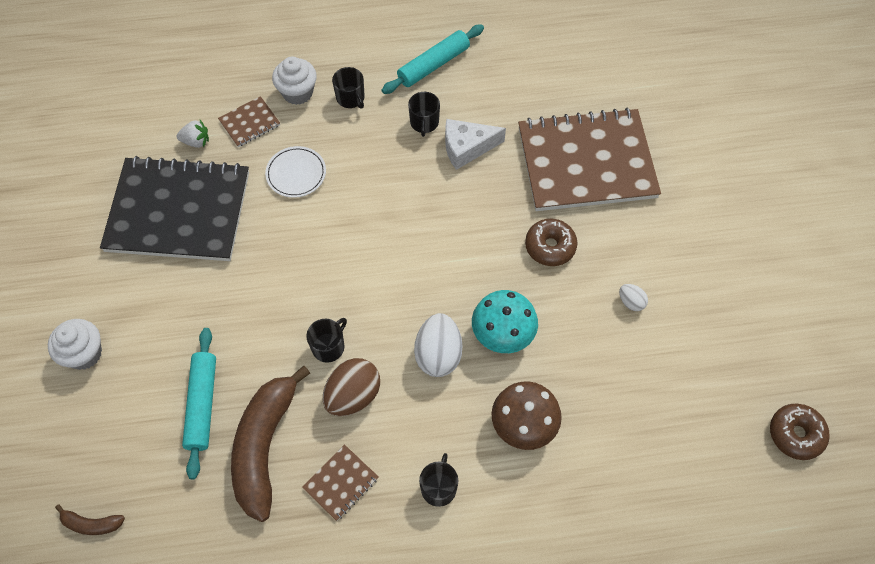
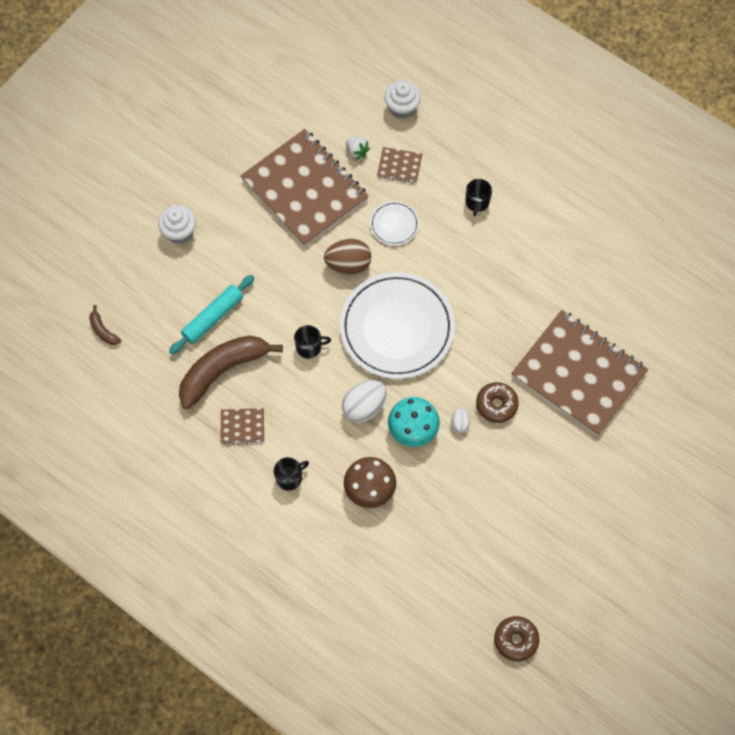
camera: 45 degrees right, 5 degrees up
(178, 211) = (305, 189): black notebook -> brown notebook
(297, 92) = (448, 170): white cupcake -> white cupcake (402, 108)
(353, 395) = (295, 386): brown egg -> brown egg (348, 264)
(393, 258) = (397, 328): none -> white plate
(424, 123) = (505, 258): black mug -> none
(433, 65) = (553, 224): turquoise rolling pin -> none
(467, 148) = (514, 298): white cheese -> none
(631, 302) = (507, 481): white egg -> white egg (459, 423)

